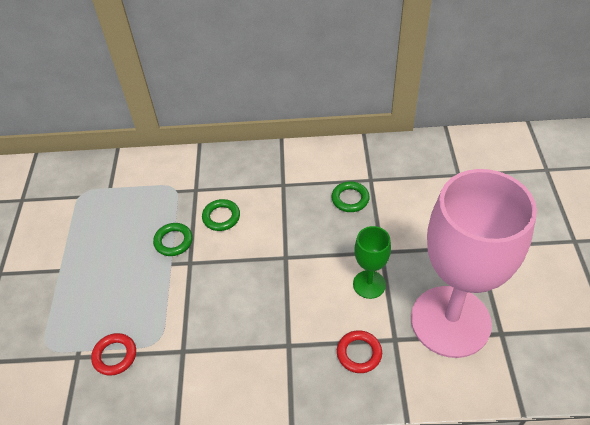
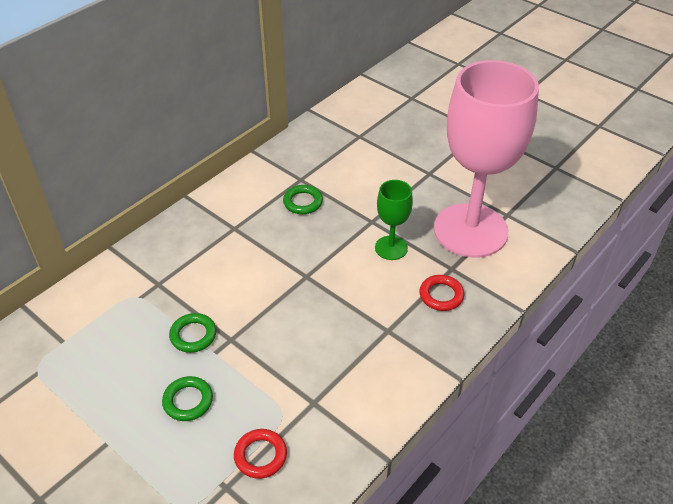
camera: 50 degrees left, 5 degrees down
(221, 217) = (212, 287): green ring -> green ring (188, 401)

